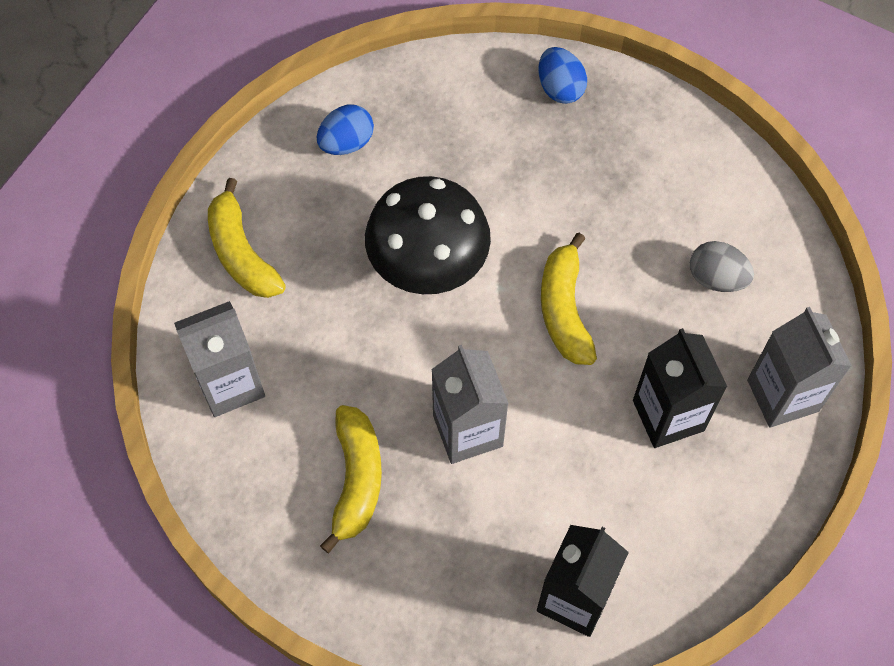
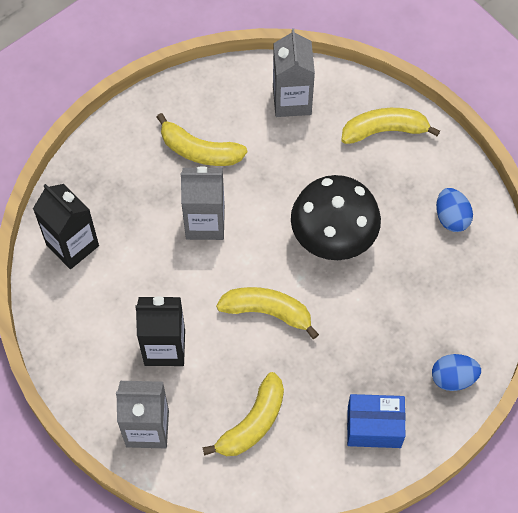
camera: 110 degrees right, 0 degrees up
(657, 150) = (374, 427): none -> blue box
(716, 278) = (252, 423): grey egg -> yellow banana

